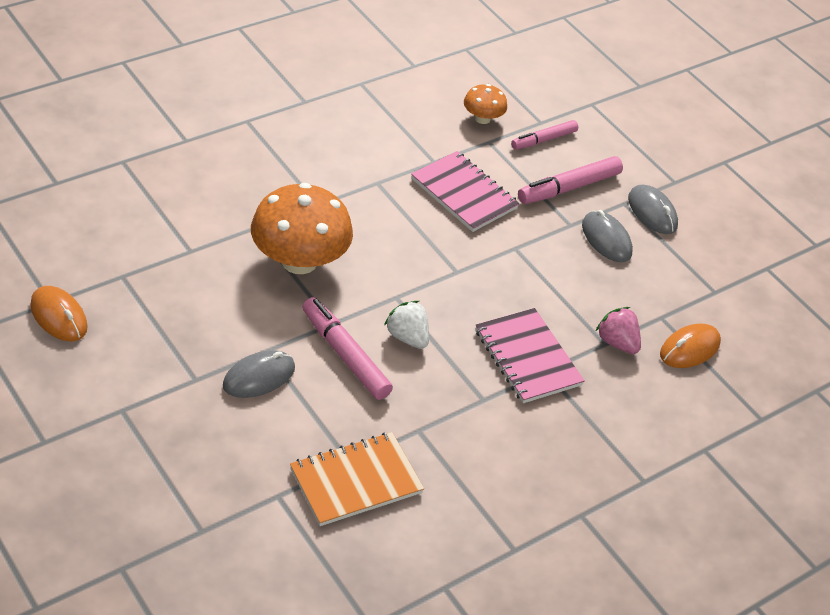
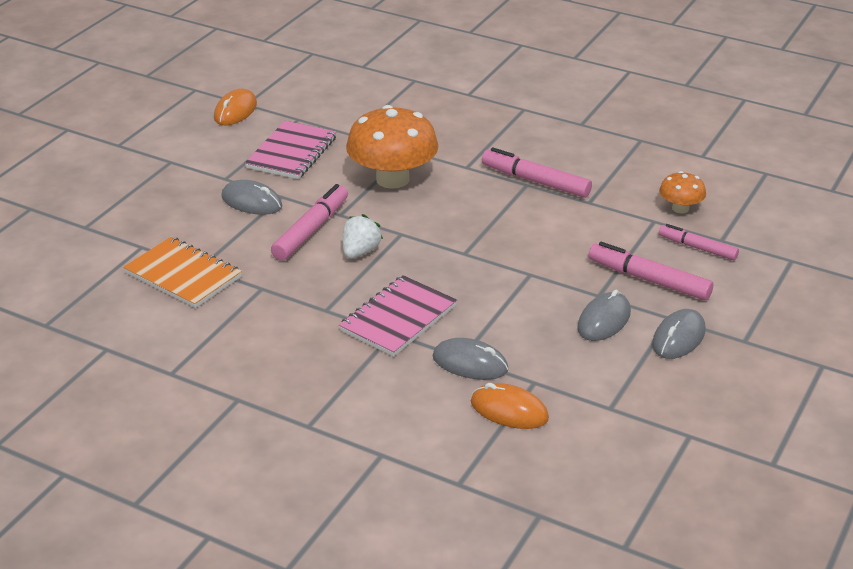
camera: 70 degrees right, 10 degrees down
(377, 175) = (535, 181): none -> pink marker
(464, 194) = (567, 228): pink notebook -> pink notebook (292, 153)
(617, 342) = (470, 363): pink strawberry -> grey mouse

